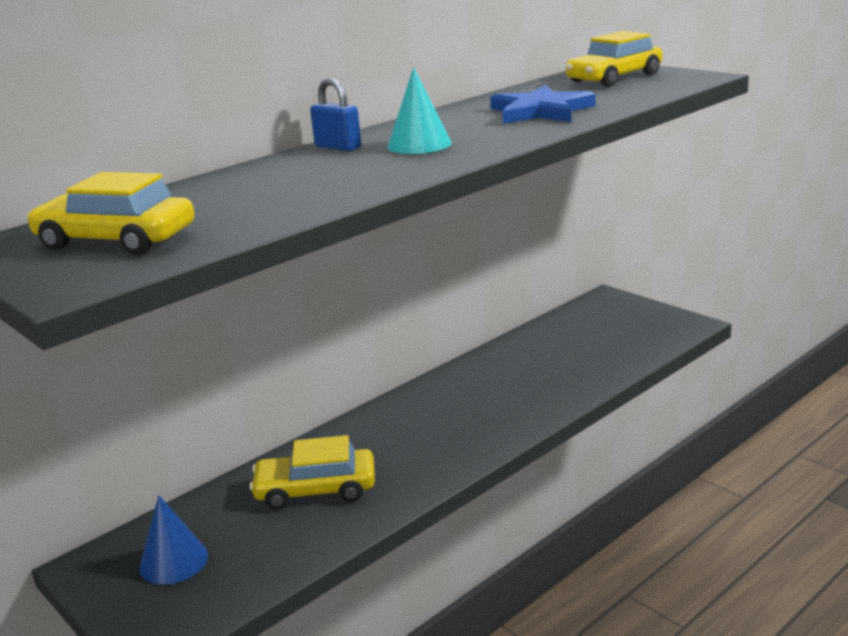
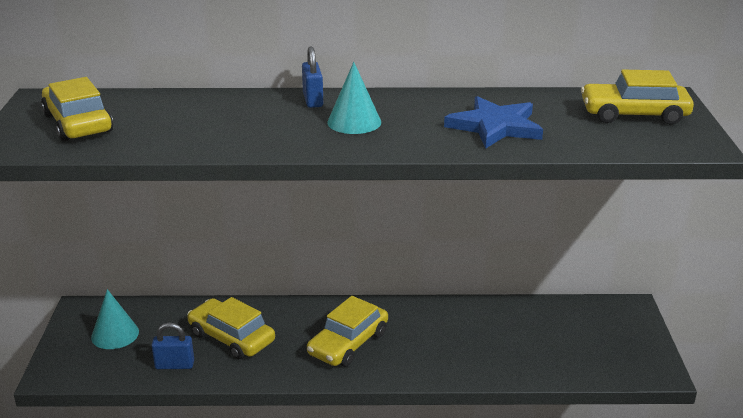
camera: 40 degrees right, 5 degrees up
(174, 561) = (115, 334): blue cone -> turquoise cone
(295, 544) = (174, 365): none -> blue padlock
(437, 432) = (348, 343): none -> yellow car

